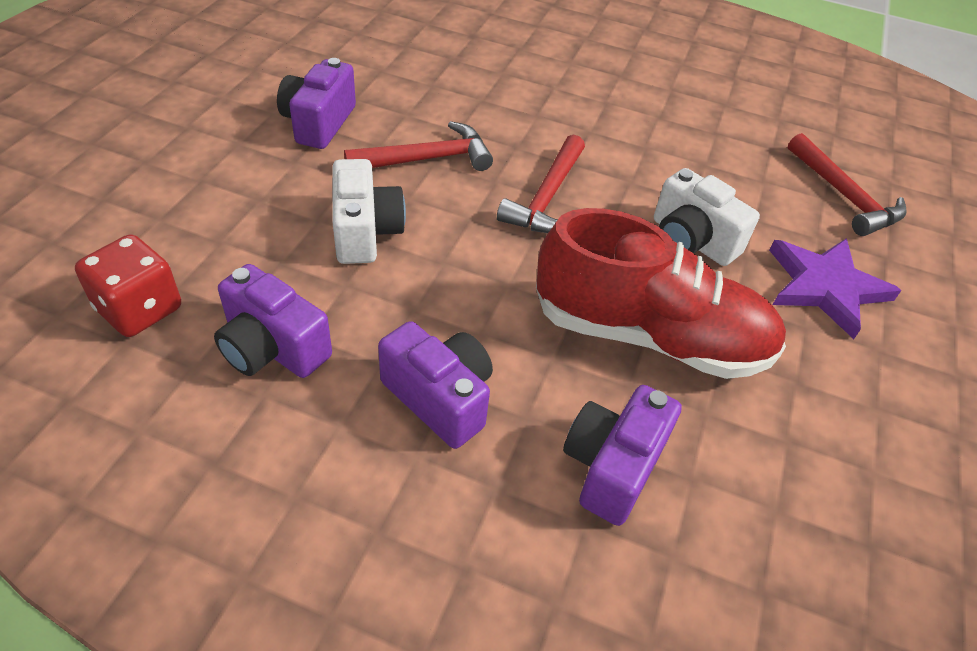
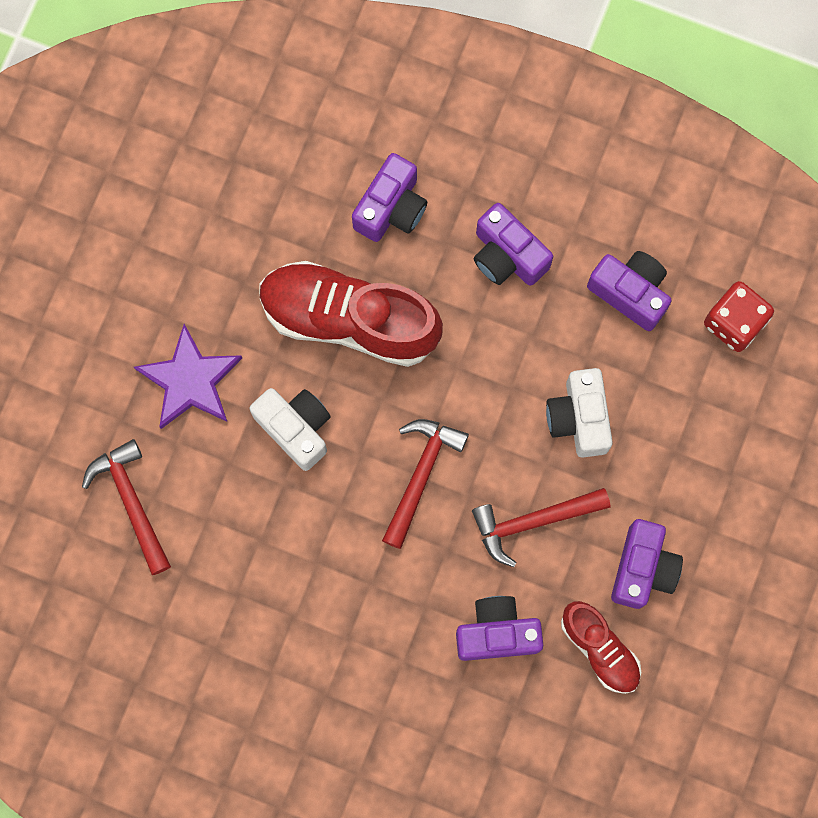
camera: 175 degrees left, 30 degrees up
(372, 81) = (599, 649): none -> red shoe
(468, 96) = (497, 633): none -> purple camera

